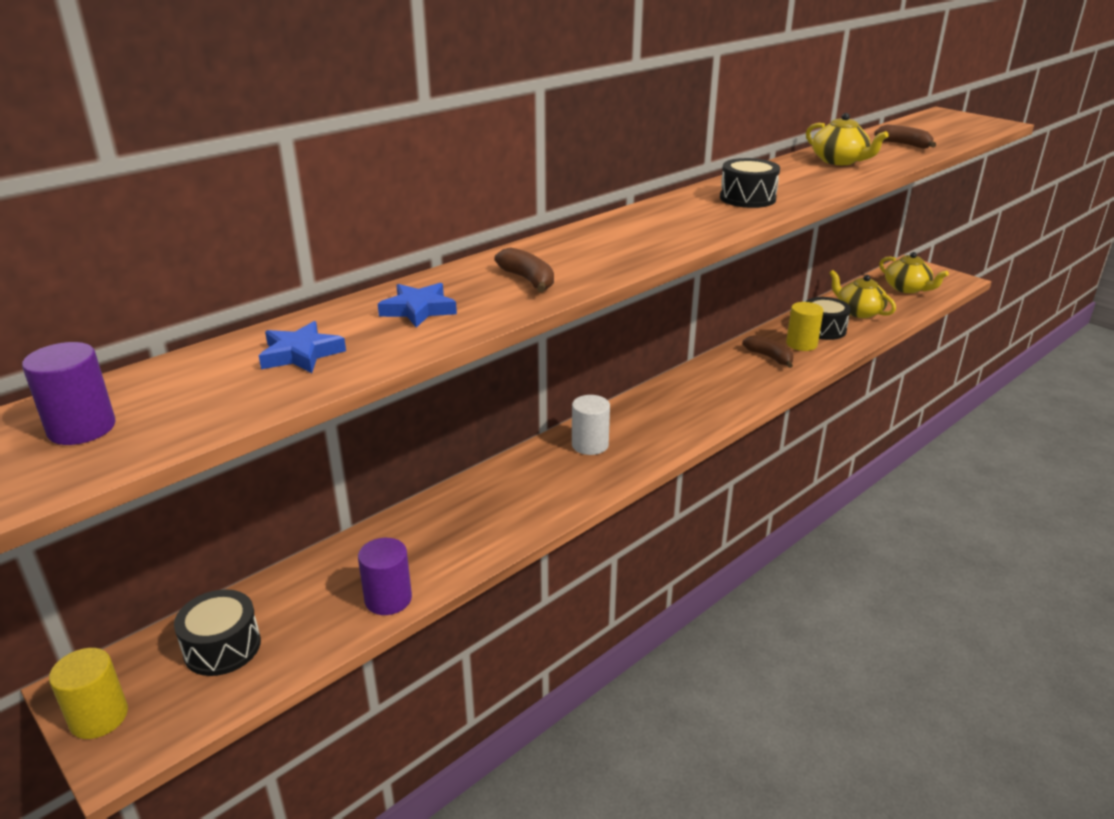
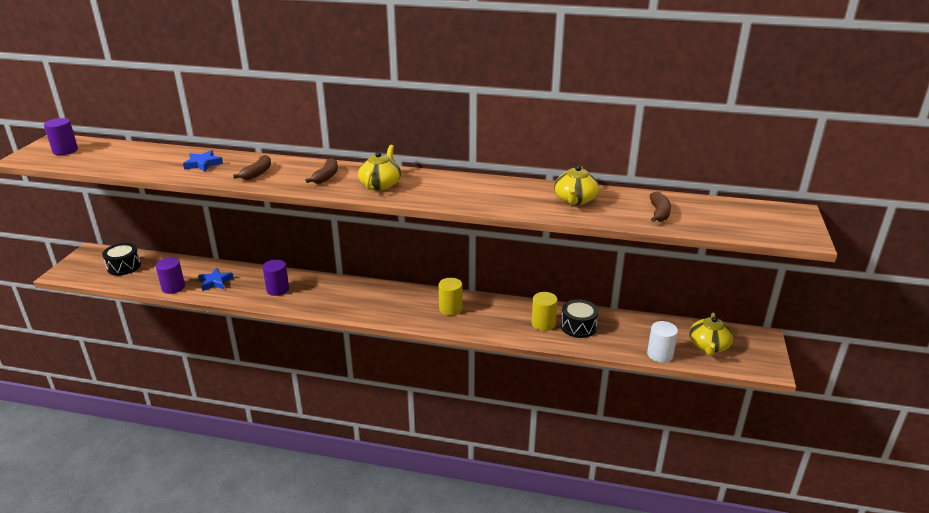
camera: 55 degrees right, 0 degrees up
(99, 717) = (77, 262): yellow cylinder -> yellow cylinder (450, 308)
(301, 354) = (143, 159): blue star -> blue star (215, 282)
(526, 493) = (278, 289): none -> purple cylinder
(590, 445) = (338, 291): white cylinder -> white cylinder (660, 354)
(747, 198) = (448, 190): black drum -> none
(769, 357) = (508, 317): brown banana -> brown banana (326, 177)
(858, 312) = (630, 334): yellow teapot -> yellow teapot (380, 184)

